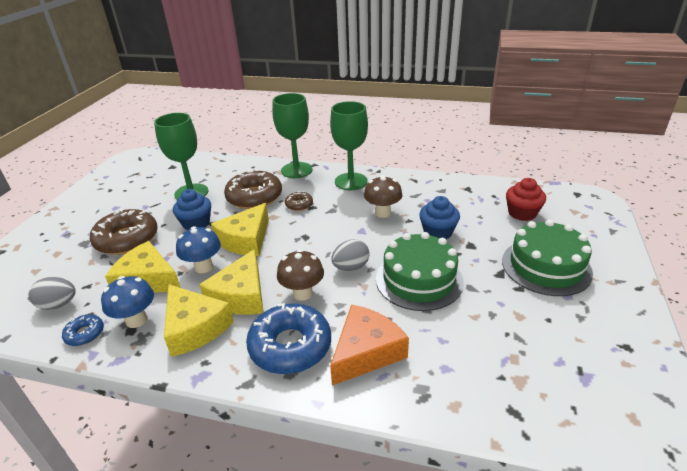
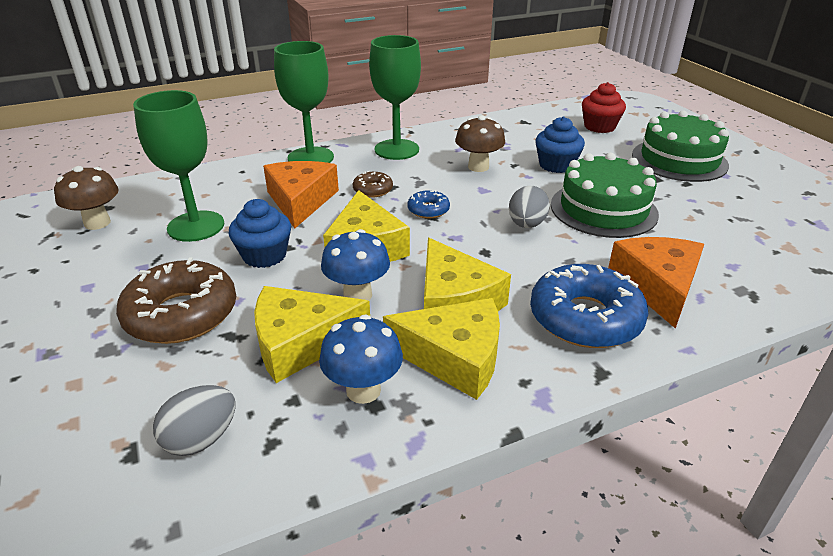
camera: 40 degrees left, 0 degrees up
(85, 334) = (312, 446): blue donut -> blue donut (428, 210)
(254, 197) = (300, 201): brown donut -> orange cheese
(302, 293) = (518, 268): brown mushroom -> brown mushroom (97, 223)

